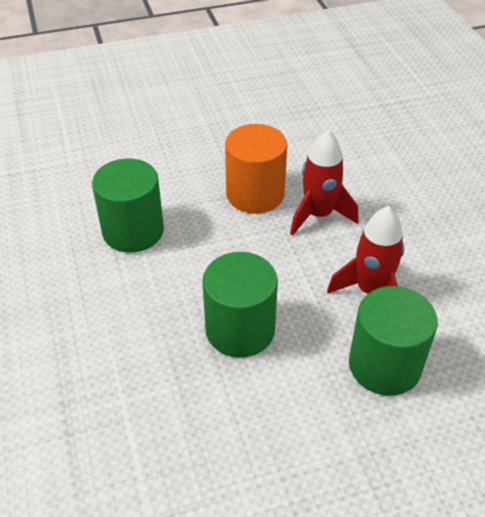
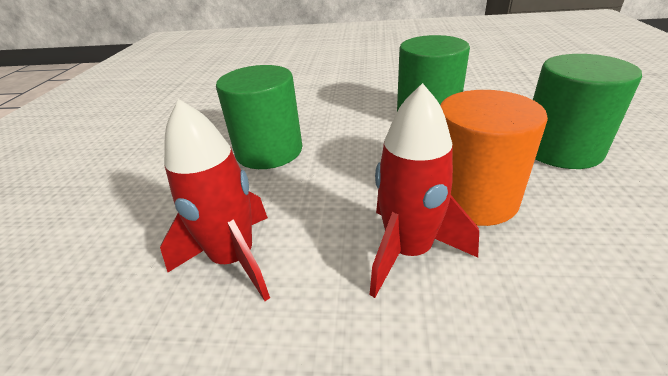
camera: 115 degrees right, 10 degrees down
(384, 365) = (136, 232): green cylinder -> green cylinder (560, 149)

